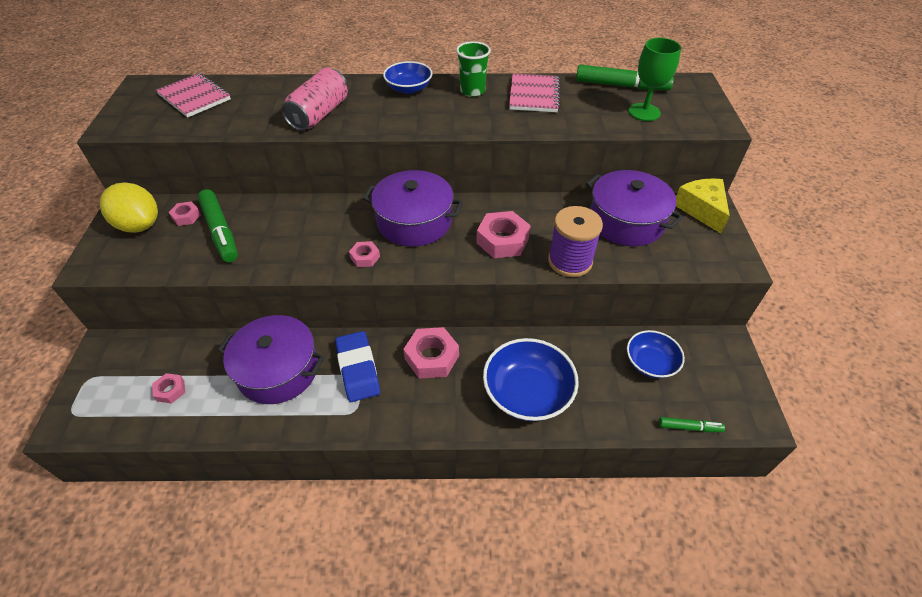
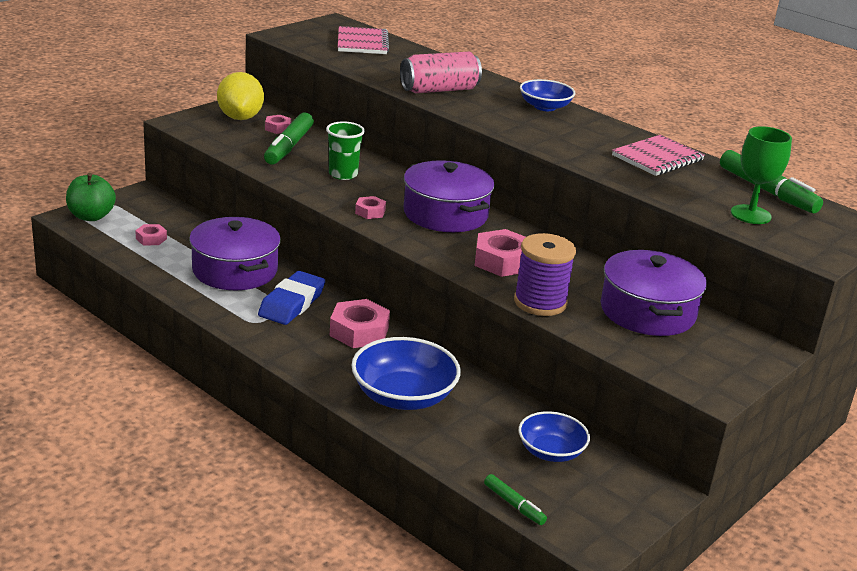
camera: 40 degrees right, 20 degrees down
(85, 407) = (91, 216): none -> green apple
(472, 91) = (601, 131): green cup -> green cup (343, 174)
(701, 209) = (750, 347): yellow cheese -> none

